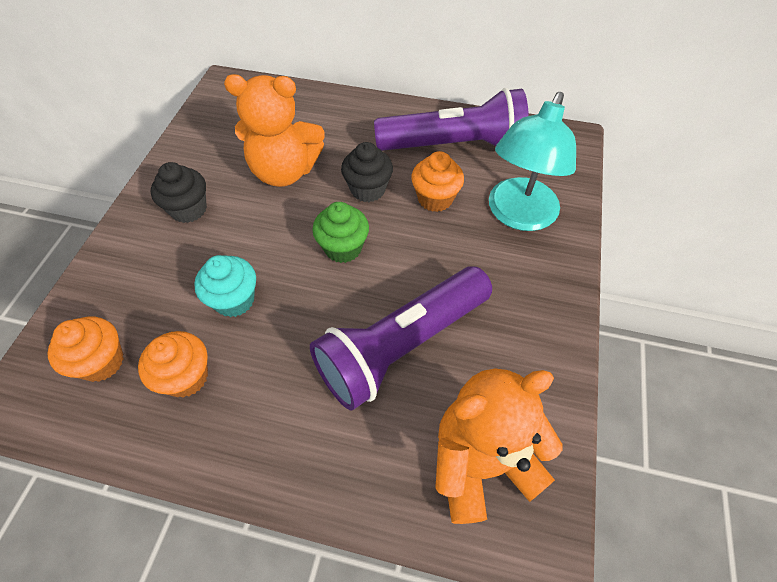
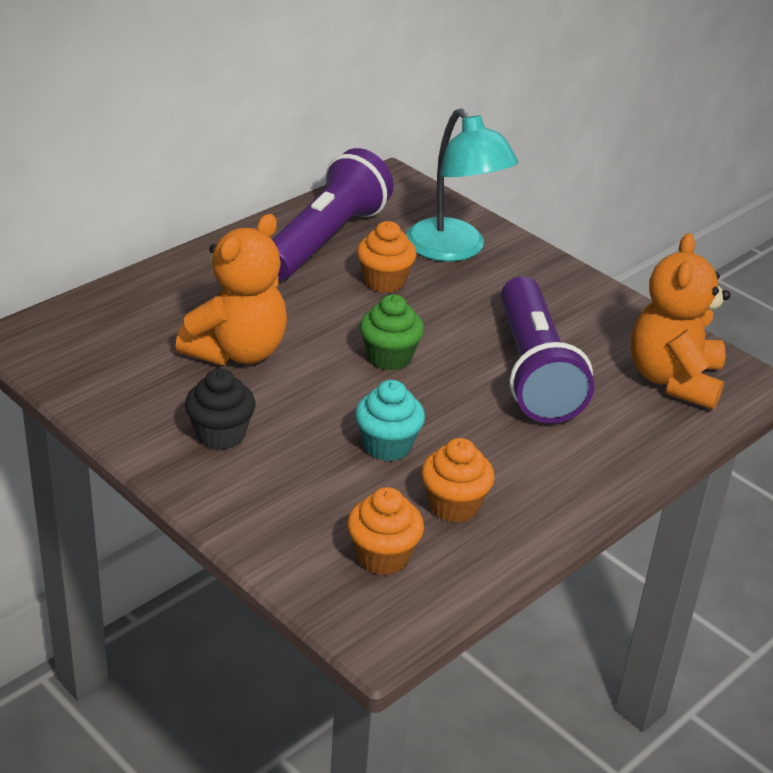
camera: 60 degrees left, 20 degrees down
(368, 189) = (327, 312): black cupcake -> none

